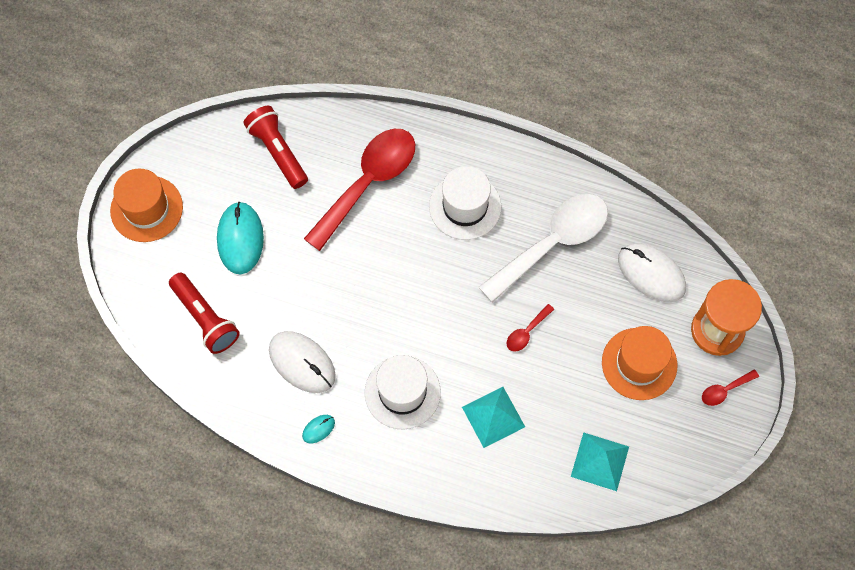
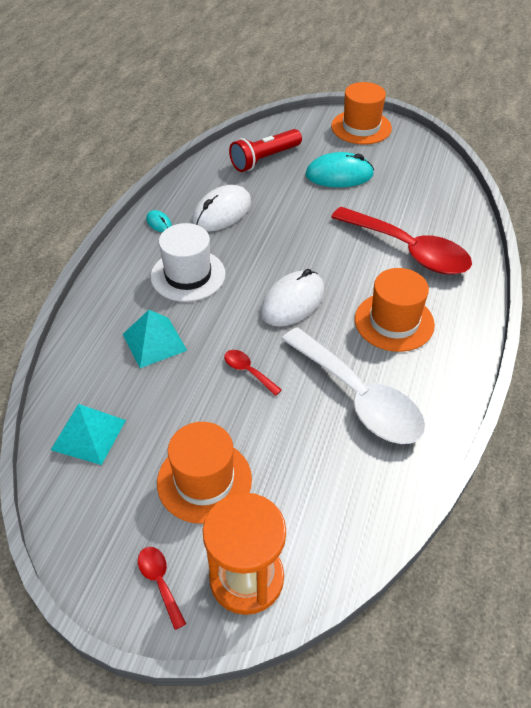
camera: 90 degrees right, 20 degrees down
(278, 152) = (429, 193): red flashlight -> none
(465, 206) = (394, 322): white hat -> orange hat
(651, 273) = (326, 500): white mouse -> white mouse (292, 302)

